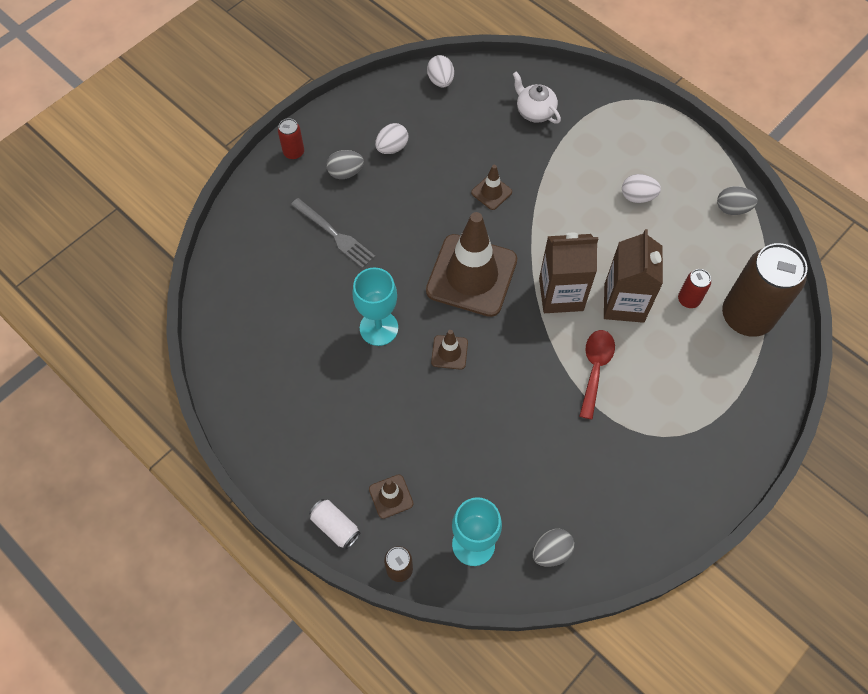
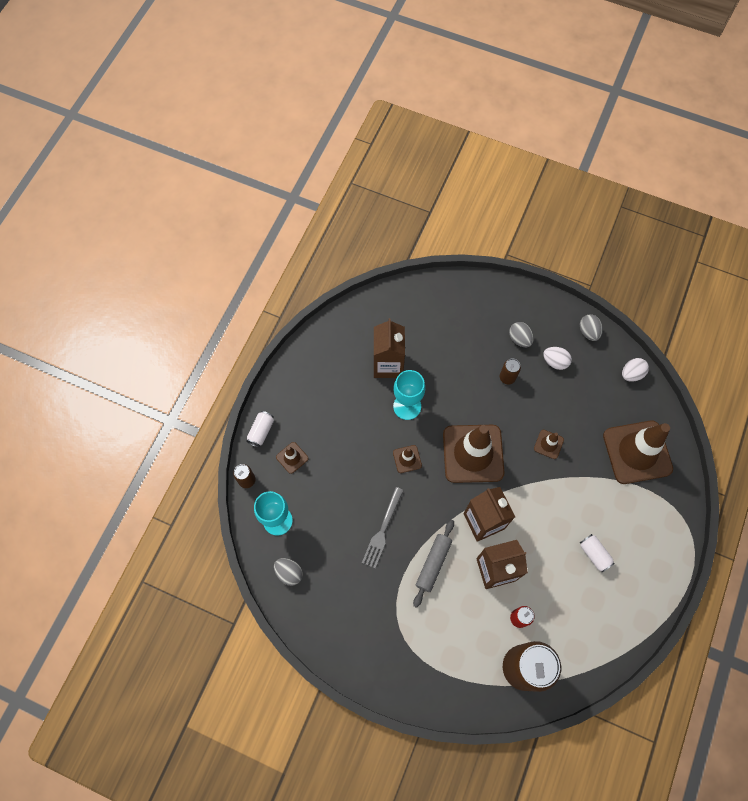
camera: 70 degrees right, 5 degrees up
(294, 152) = (520, 299): red can -> none
(310, 330) = (388, 364): none -> brown carton
(335, 235) = (466, 351): grey fork -> grey fork (382, 530)
(389, 203) = (507, 377): none -> brown can
(535, 111) = (637, 452): white teapot -> brown traffic cone
(595, 369) = (433, 564): red spoon -> grey rolling pin
(637, 196) = (594, 554): white egg -> white can
(732, 208) = (617, 633): grey egg -> grey egg (588, 332)

